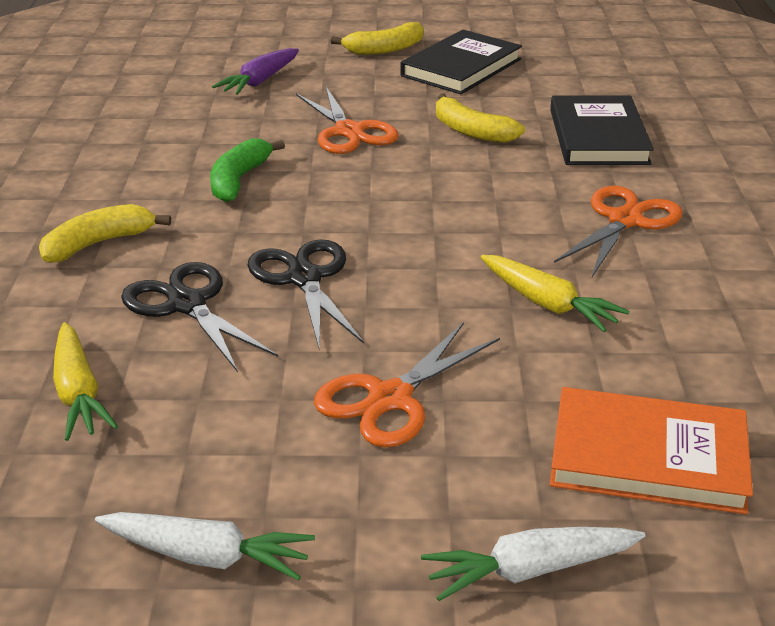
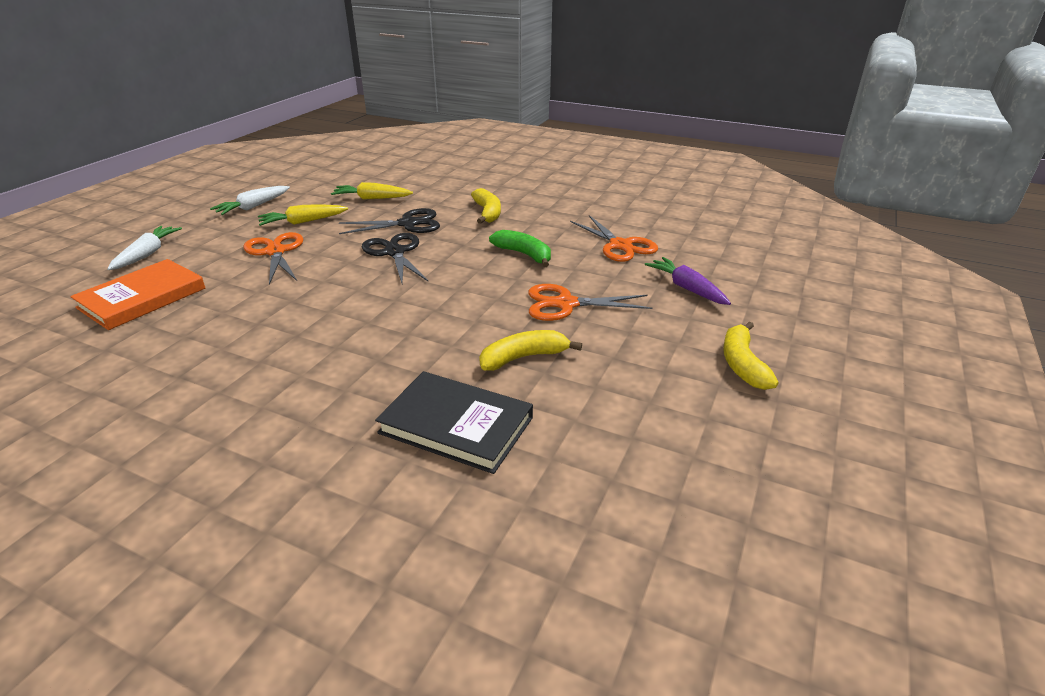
camera: 115 degrees right, 0 degrees up
(304, 278) = (395, 252): black scissors -> black scissors turned 120 degrees counterclockwise
(461, 67) = (672, 397): black book -> none
(548, 304) = (278, 312): yellow carrot -> yellow carrot (303, 222)
(624, 220) = (318, 378): orange scissors -> orange scissors (620, 245)

